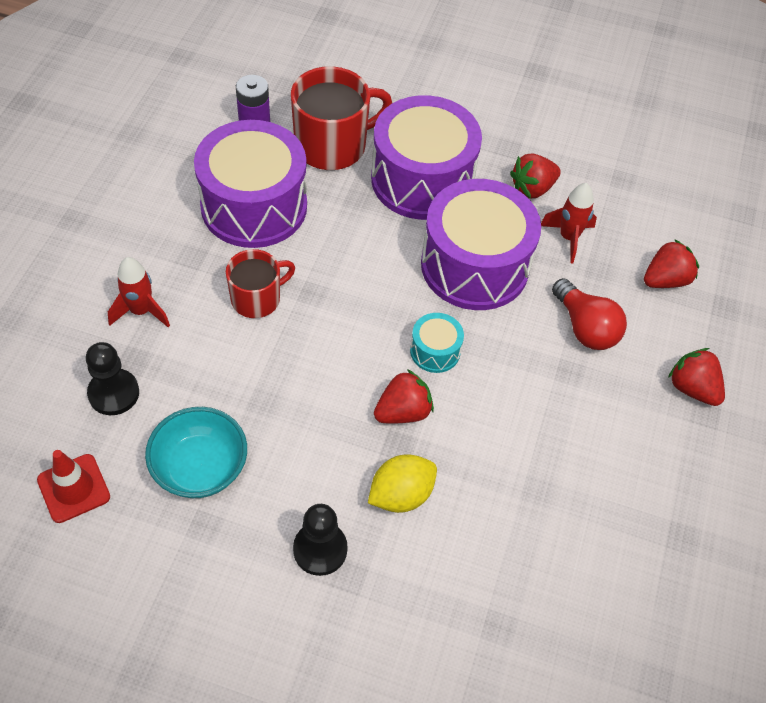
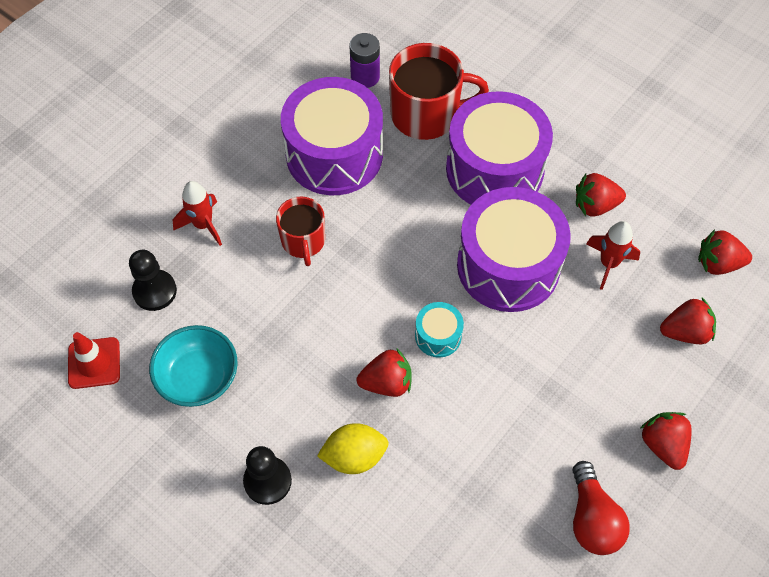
camera: 25 degrees right, 5 degrees up
(257, 298) = (303, 241): red mug -> red mug turned 90 degrees clockwise
(585, 327) = (586, 355): red light bulb -> red light bulb (592, 519)
(666, 211) = (718, 263): none -> red strawberry

